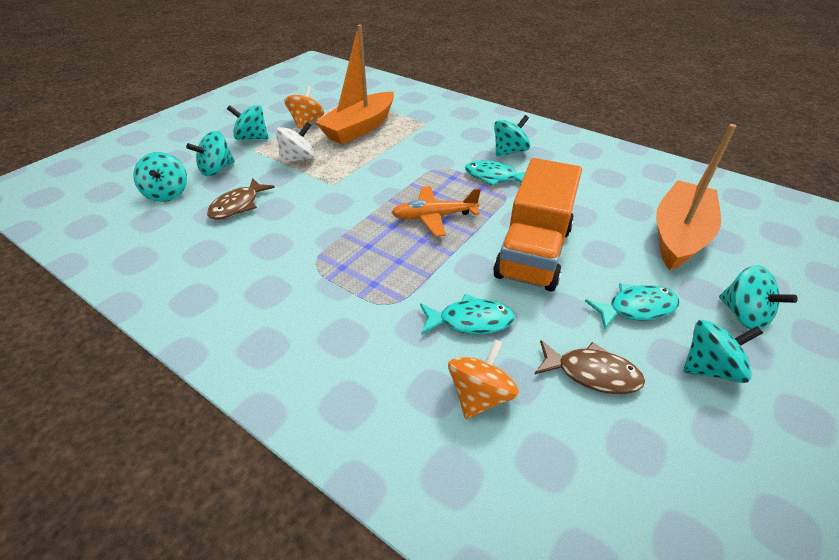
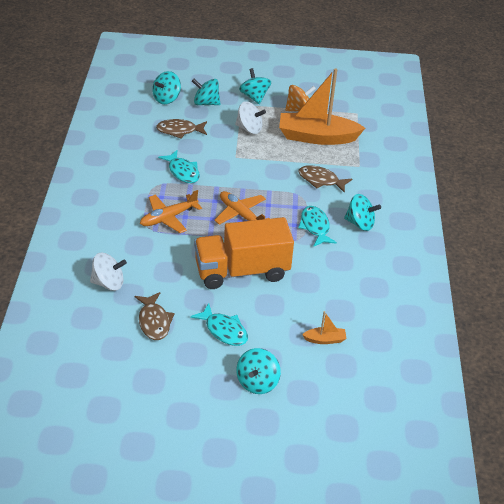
camera: 55 degrees right, 0 degrees up
(388, 276) = (168, 218): none -> orange plane
(426, 149) = (321, 180): none -> brown fish
(470, 321) = (158, 263): turquoise fish -> turquoise fish (182, 171)
(480, 395) = (108, 283): orange spinning top -> white spinning top
(679, 235) = (325, 339): orange boat -> orange boat, size x0.41
(709, 368) = (194, 370): turquoise spinning top -> none

